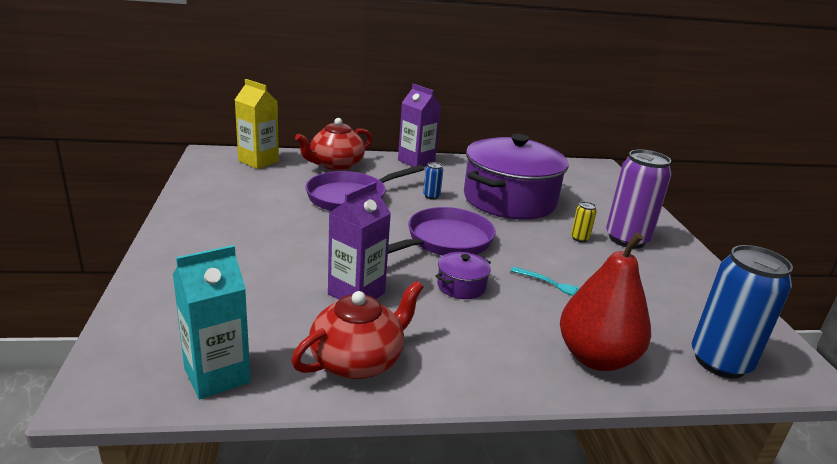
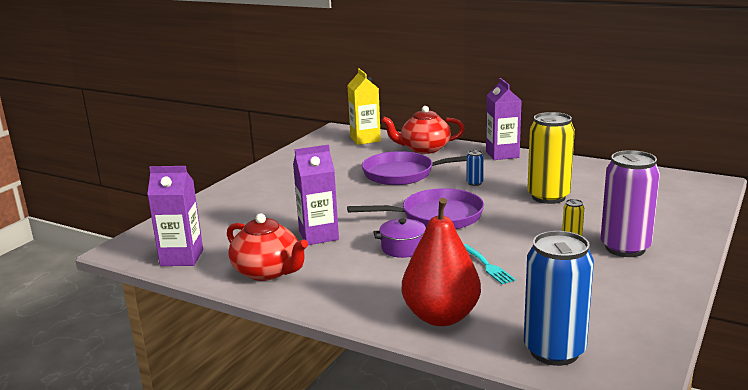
camera: 40 degrees right, 5 degrees down
(217, 375) = (182, 258): turquoise carton -> purple carton
(358, 360) = (267, 272): red teapot -> red teapot turned 45 degrees clockwise
(509, 200) = (548, 197): purple pot -> yellow can

